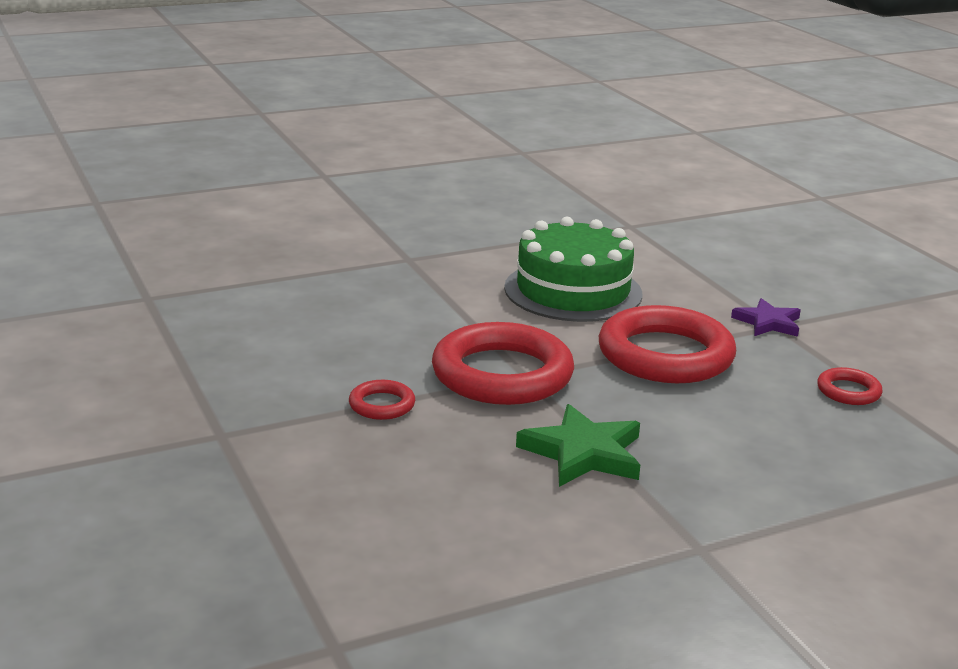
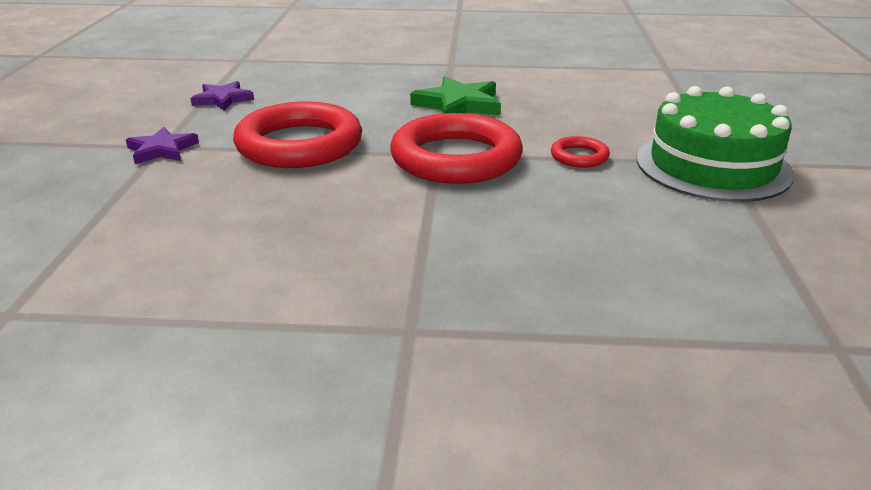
camera: 150 degrees left, 5 degrees up
(573, 291) = (272, 222): green cake -> green cake (712, 166)
(848, 391) = (223, 99): red ring -> purple star

